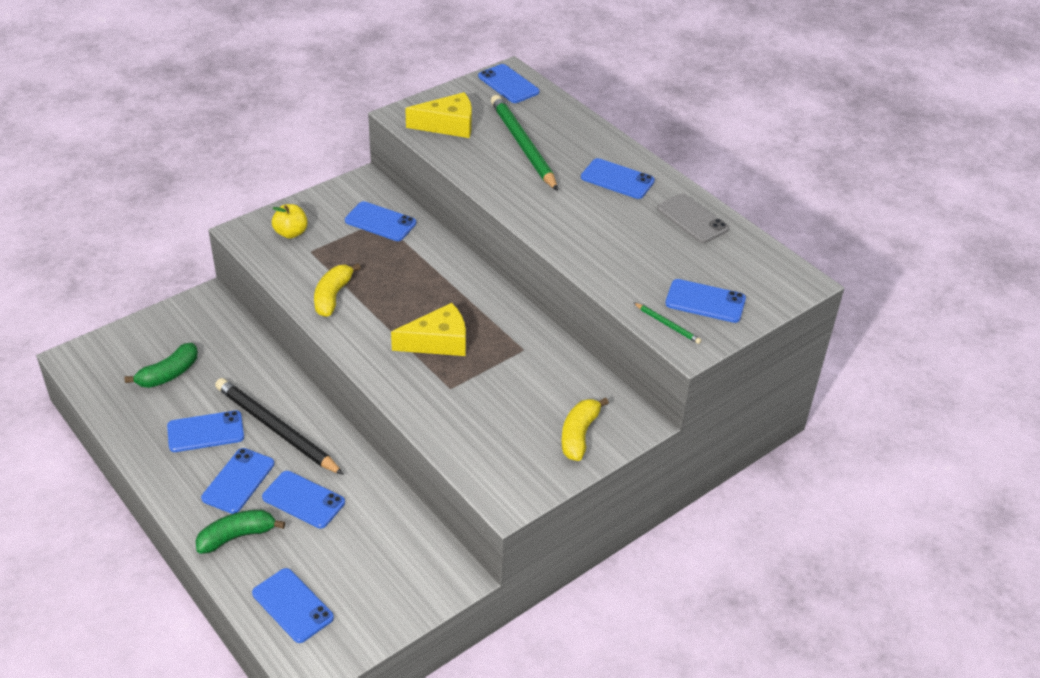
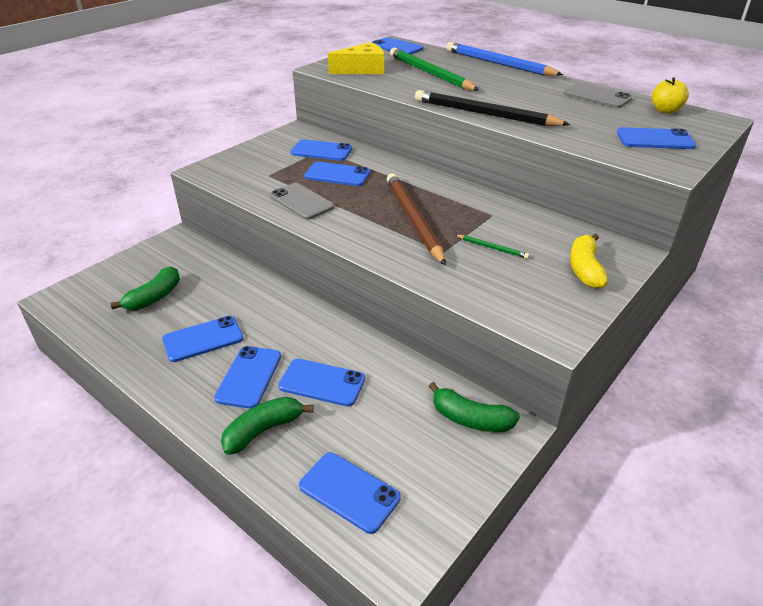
camera: 10 degrees left, 5 degrees down
(276, 429) = (273, 326): black pencil -> black pencil (484, 114)
(291, 233) = (246, 166): yellow apple -> yellow apple (665, 110)
(332, 296) = (301, 202): yellow banana -> grey phone
(425, 562) = (470, 419): none -> green banana
(438, 342) = (413, 220): yellow cheese -> brown pencil
(614, 138) = (498, 64): none -> blue pencil
(617, 179) = (519, 83): blue phone -> blue phone (337, 175)
(667, 324) = (638, 157): green pencil -> green pencil (492, 248)

